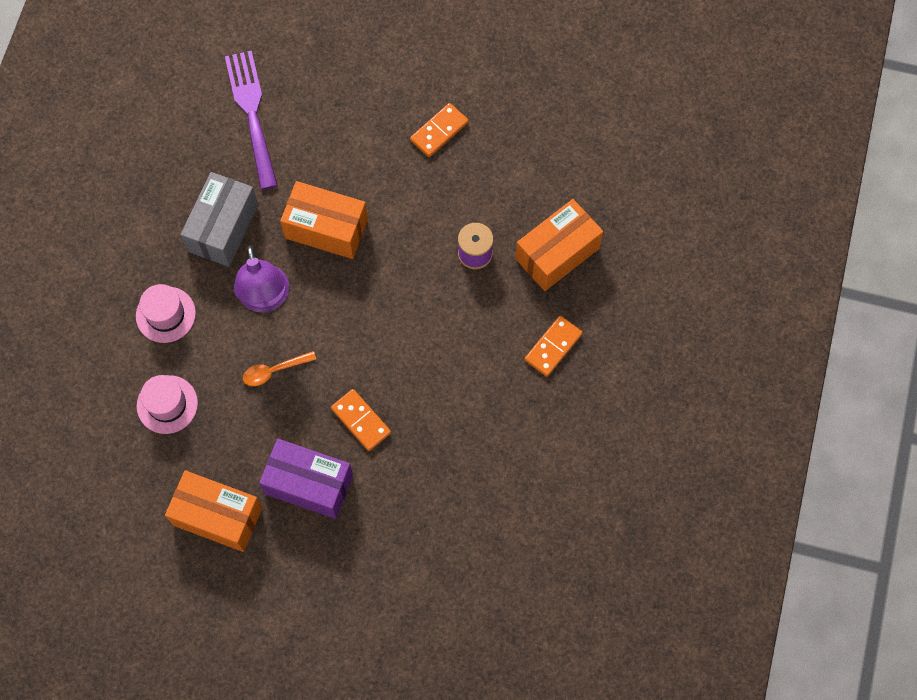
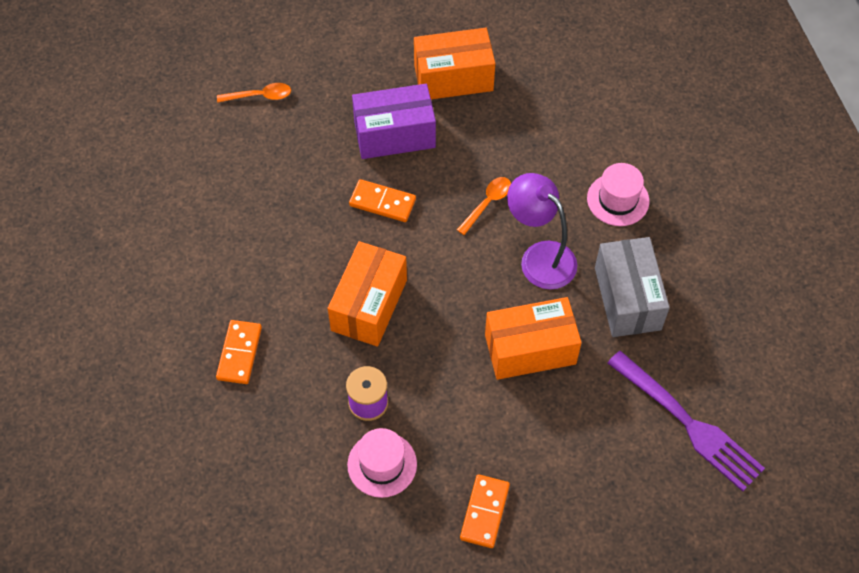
camera: 150 degrees right, 10 degrees down
(167, 404) = (558, 133): pink hat -> pink hat (382, 464)
(406, 597) = (259, 96): none -> orange spoon
(557, 253) = (283, 447): orange box -> orange box (369, 305)

